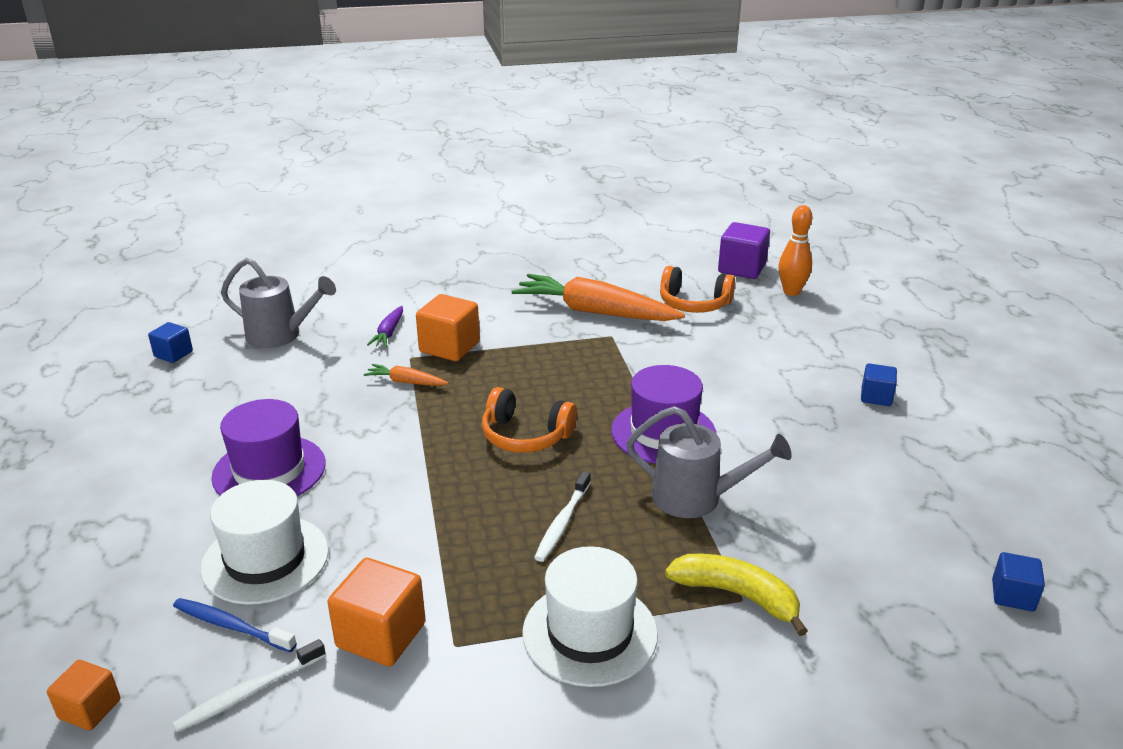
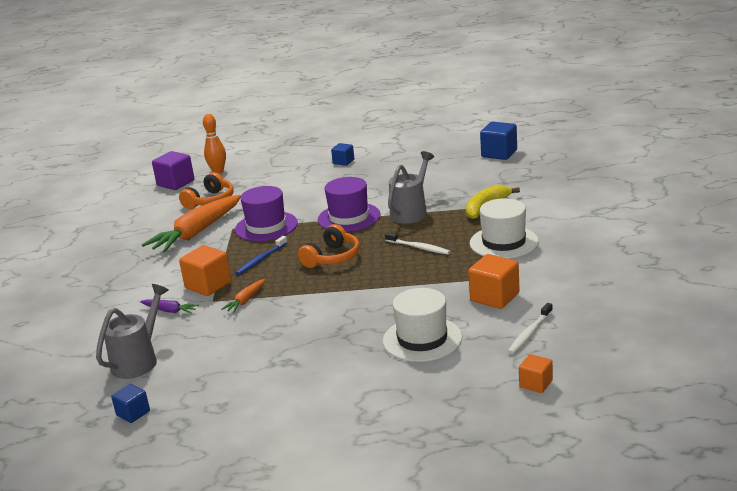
camera: 75 degrees left, 5 degrees down
(232, 626) = (478, 344): blue toothbrush -> blue toothbrush (261, 259)
(249, 692) = (530, 333): white toothbrush -> white toothbrush turned 60 degrees clockwise
(269, 470) = (329, 347): purple hat -> purple hat (266, 226)
(1013, 595) = (499, 153): blue cube -> blue cube, size x1.68

